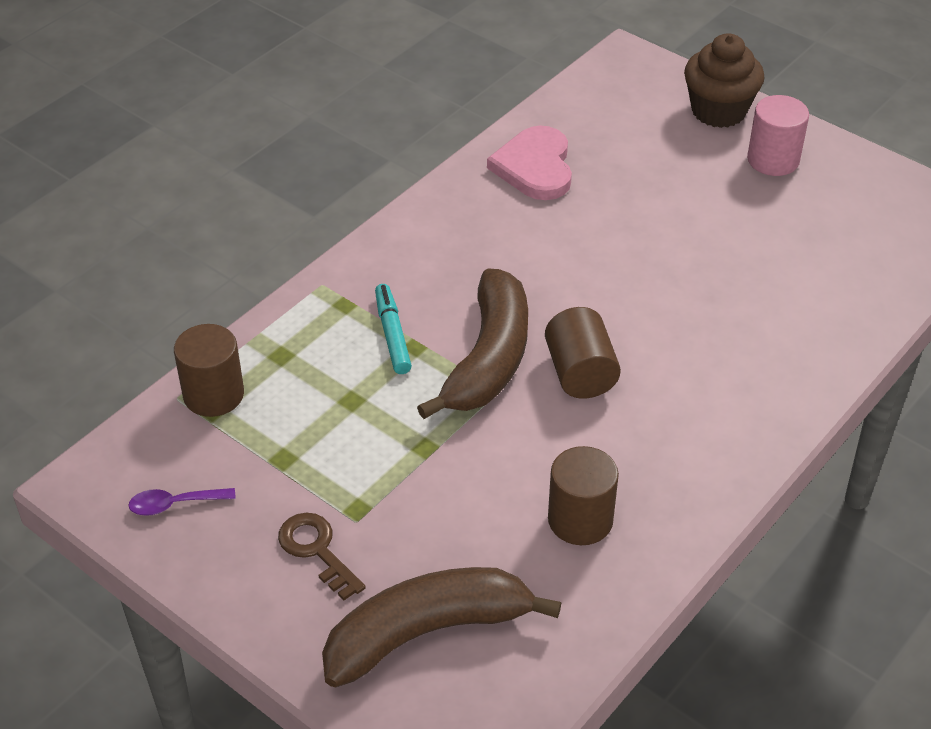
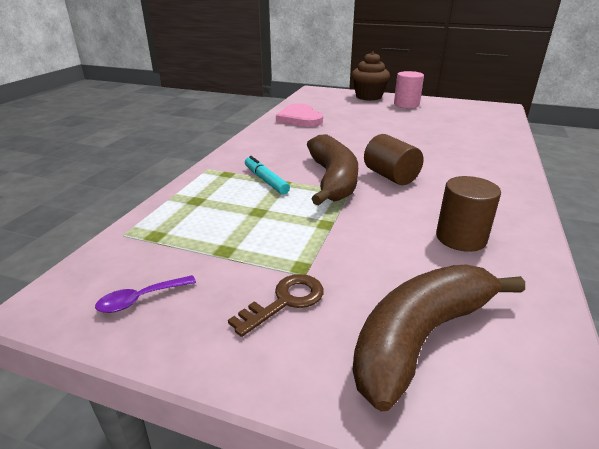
camera: 20 degrees left, 15 degrees down
(213, 395) = (153, 227): brown cylinder -> none
(317, 551) = (285, 301): brown key -> brown key turned 105 degrees clockwise

